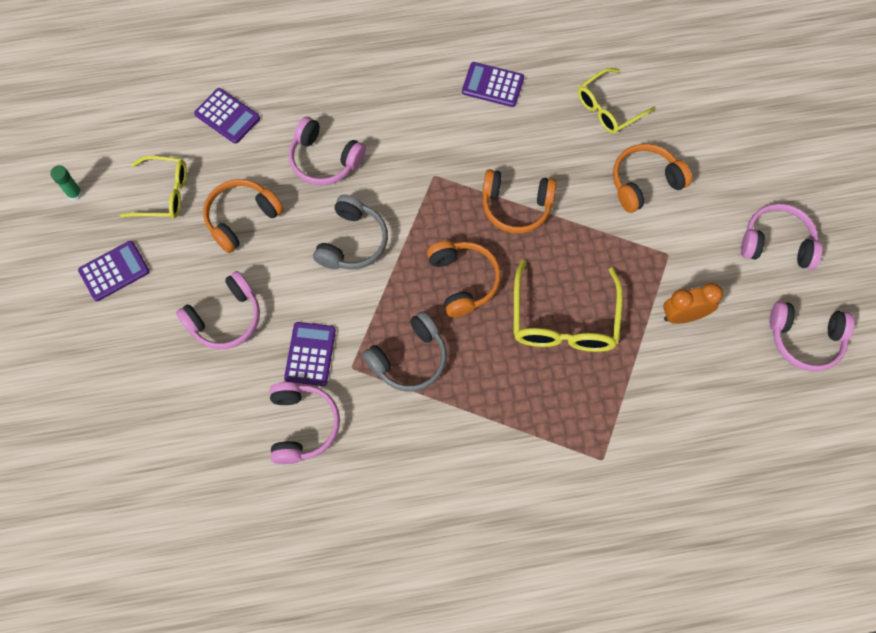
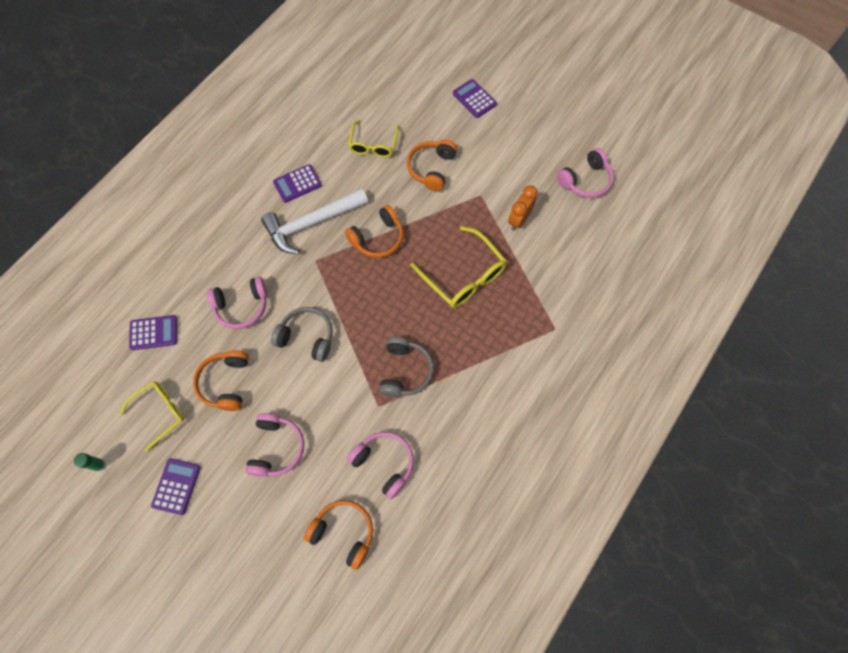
camera: 45 degrees left, 0 degrees up
(310, 354) = (347, 420): purple calculator -> purple calculator (474, 99)
(352, 242) = (307, 337): grey headphones -> grey headphones turned 45 degrees counterclockwise
(463, 281) = (390, 303): orange headphones -> orange headphones (343, 533)
(466, 136) = (311, 223): none -> white hammer
(776, 243) = (526, 145): pink headphones -> none

